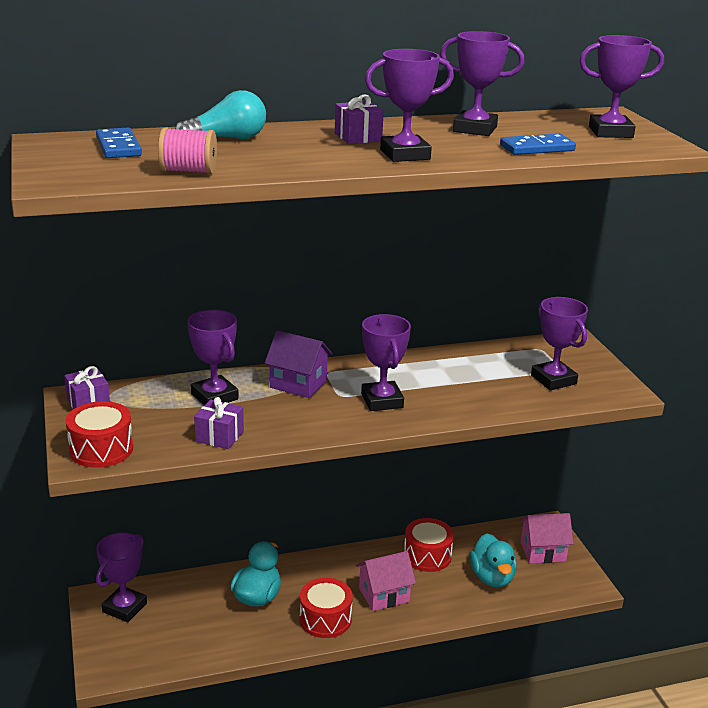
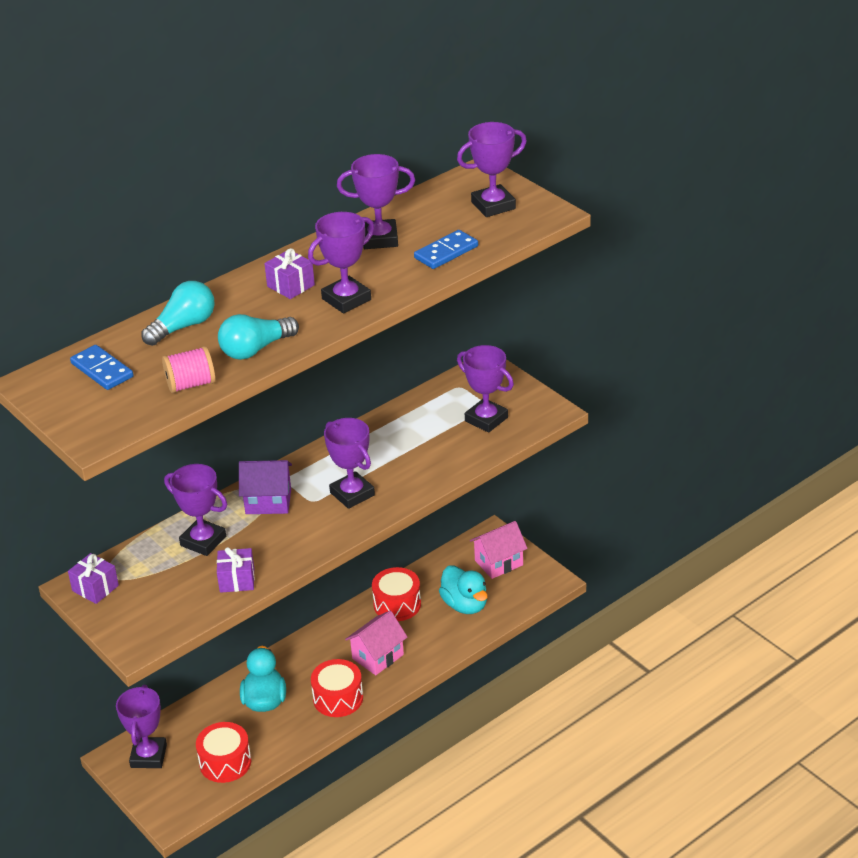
camera: 20 degrees left, 10 degrees up
(101, 449) = (145, 629): red drum -> red drum (225, 762)
(279, 164) = (255, 349): none -> turquoise light bulb

